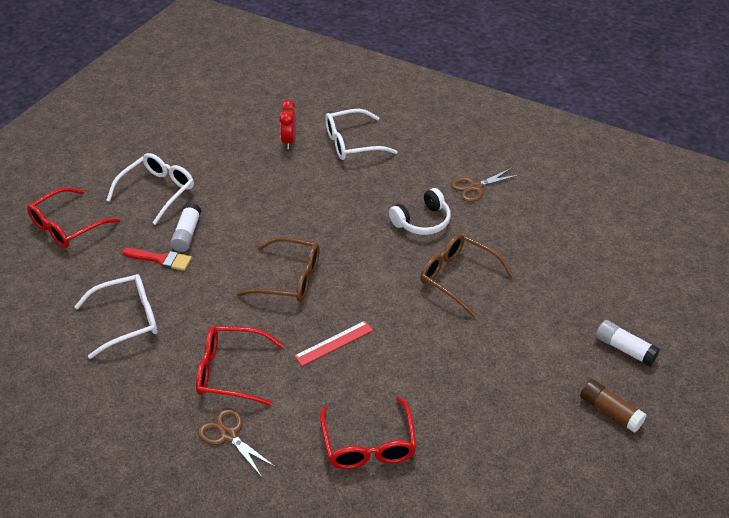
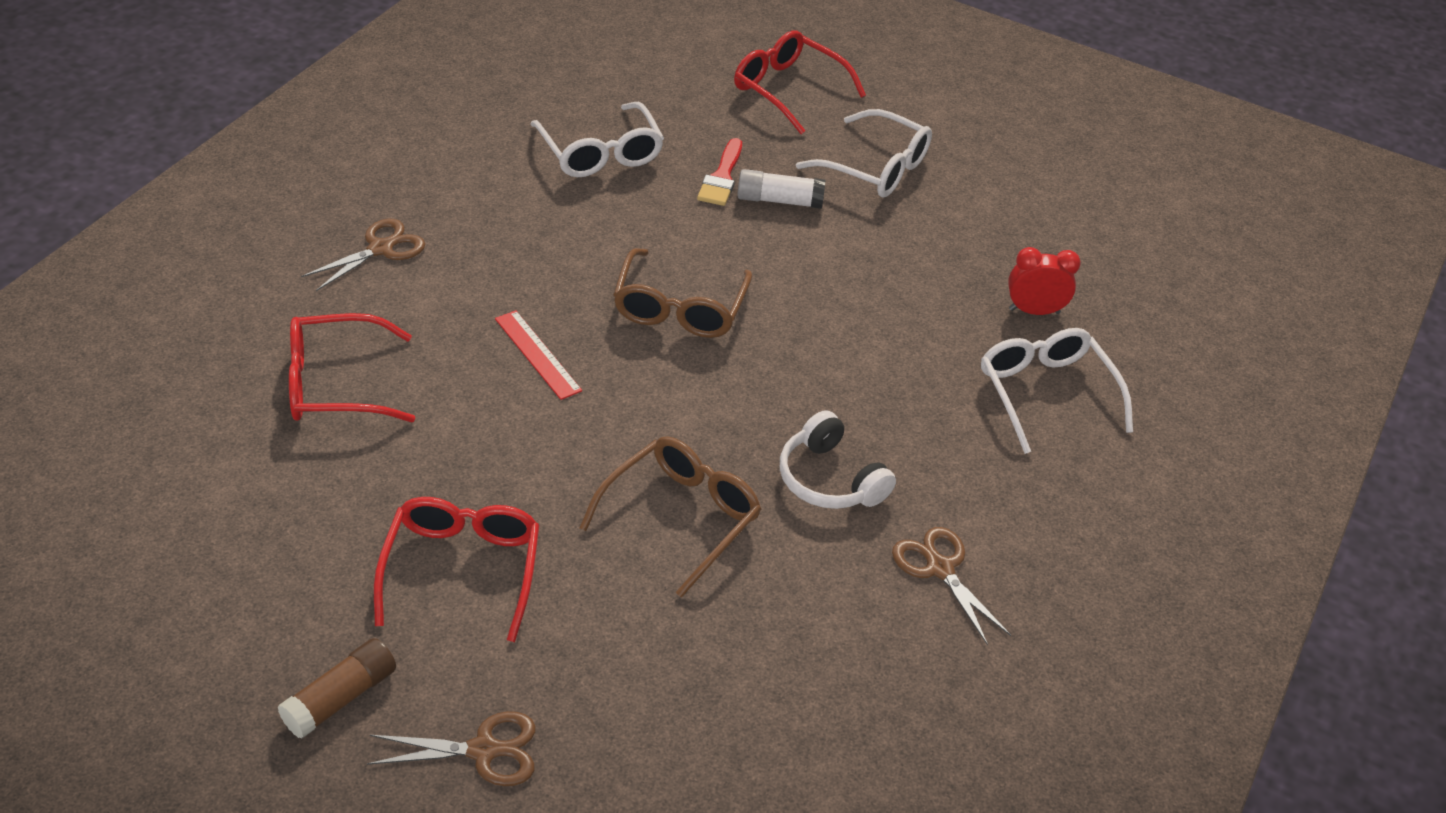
camera: 85 degrees right, 0 degrees up
(230, 372) = (493, 248): red glasses -> red glasses (462, 569)
(625, 349) = (484, 750): white glue stick -> brown scissors

